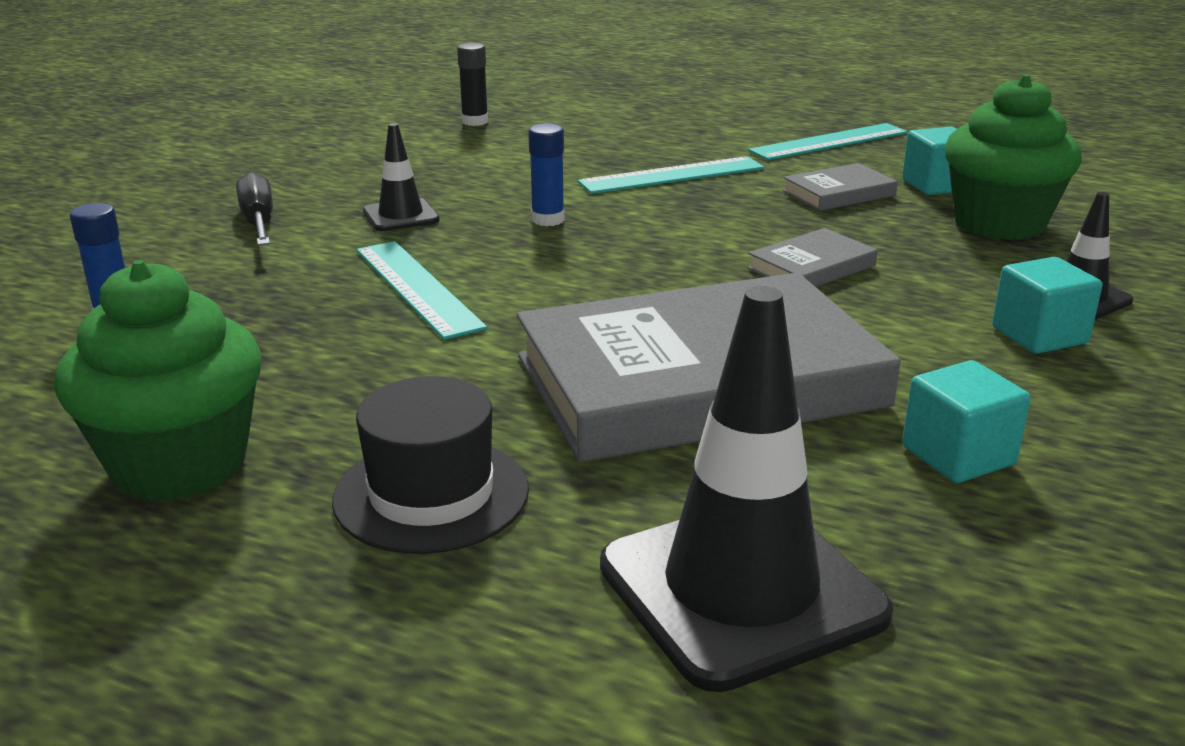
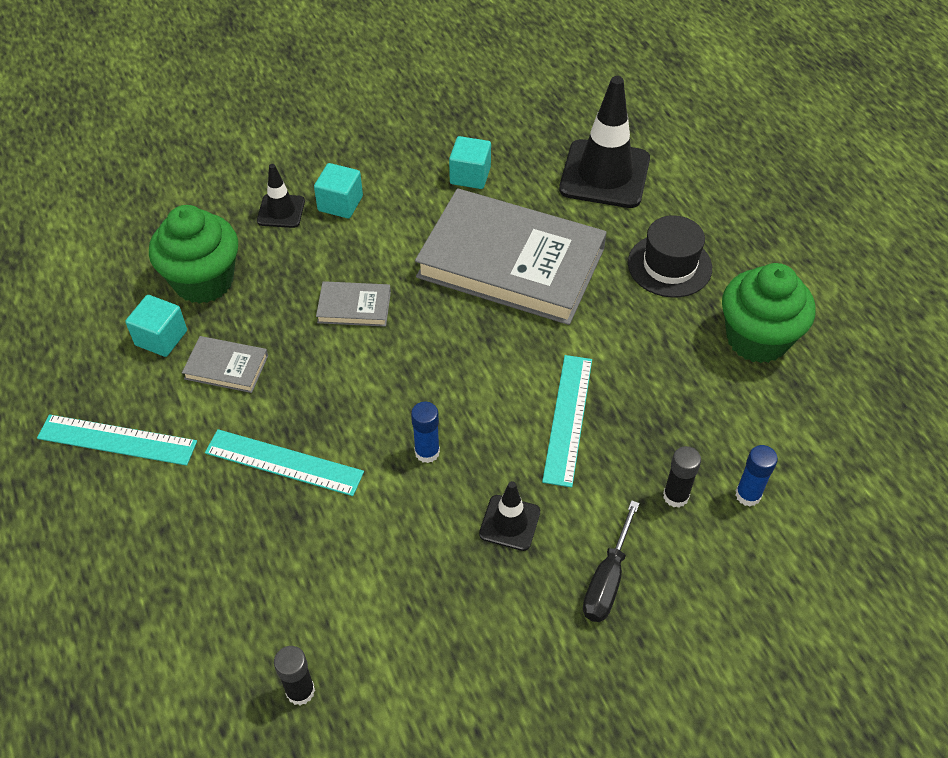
camera: 140 degrees left, 25 degrees up
(218, 285) = (675, 496): none -> black glue stick

